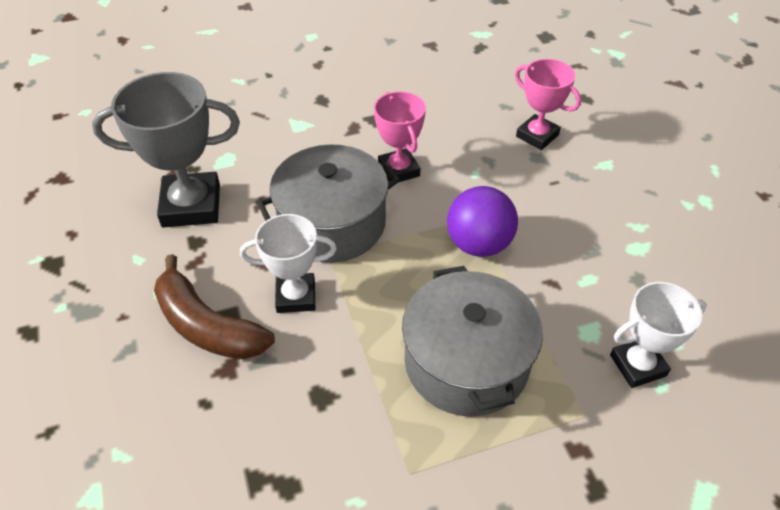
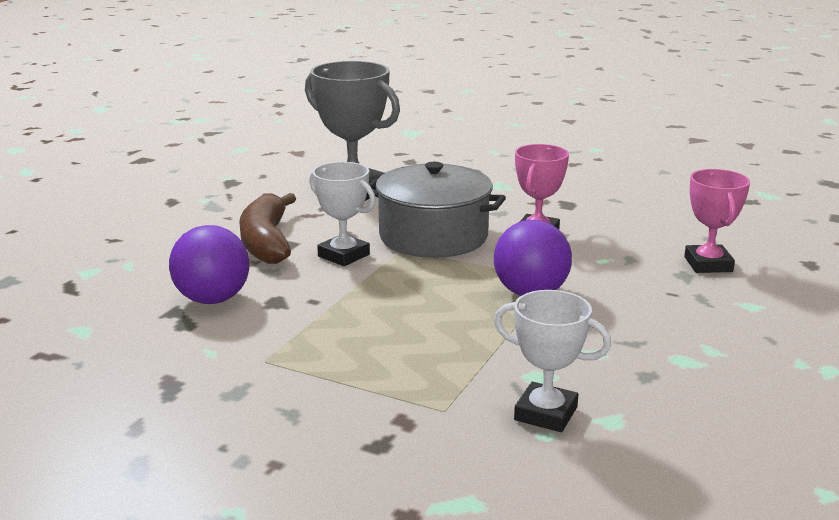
camera: 45 degrees right, 25 degrees down
(266, 436) = (213, 299): none -> purple ball
(466, 362) = (403, 338): grey pot -> none

